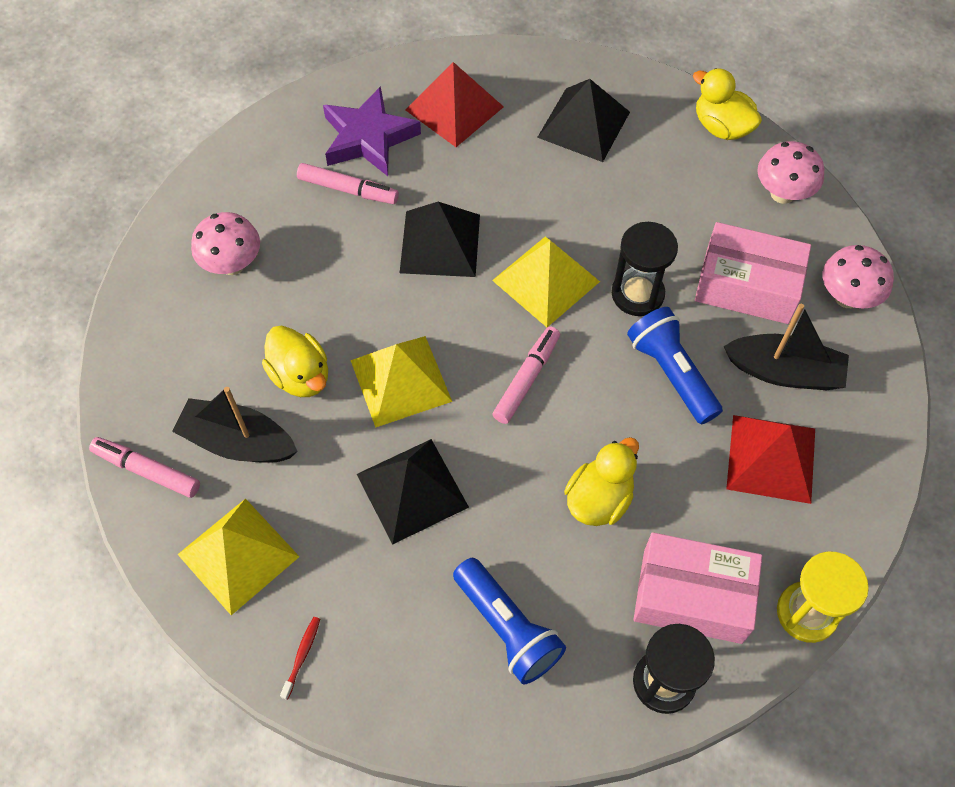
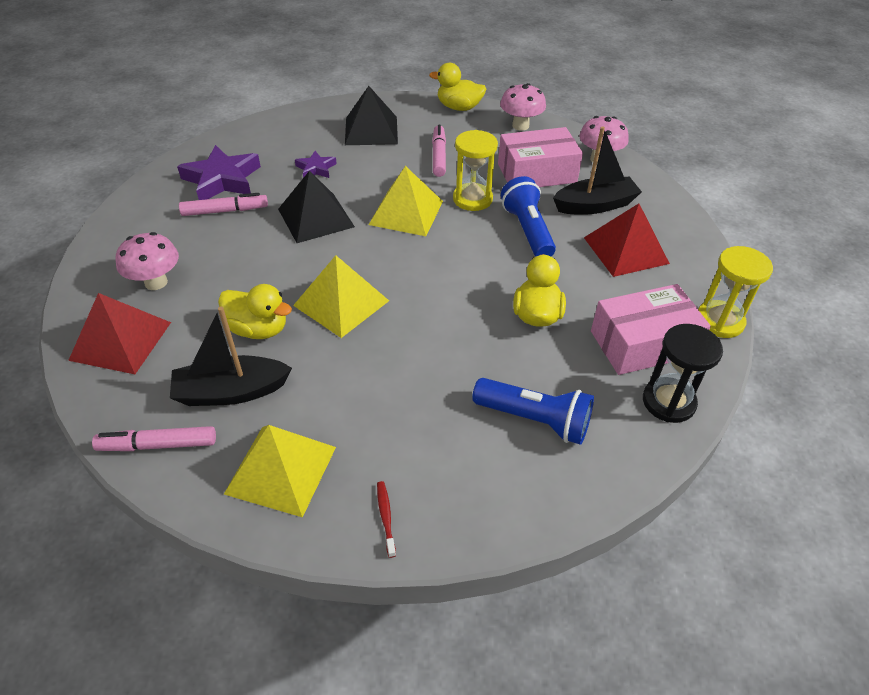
camera: 30 degrees left, 15 degrees down
(412, 490) = (397, 365): black pyramid -> none
(454, 108) = (276, 147): red pyramid -> red pyramid (121, 340)
(482, 164) = (316, 168): none -> purple star
(526, 379) = (433, 268): pink marker -> pink marker (438, 156)
(637, 294) = (472, 199): black hourglass -> yellow hourglass
(672, 373) = (527, 230): blue flashlight -> blue flashlight turned 45 degrees clockwise

